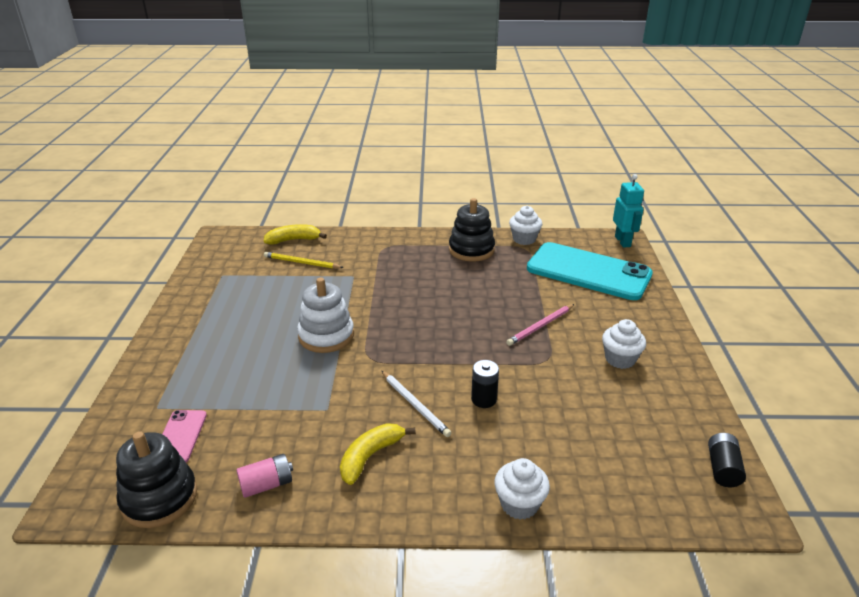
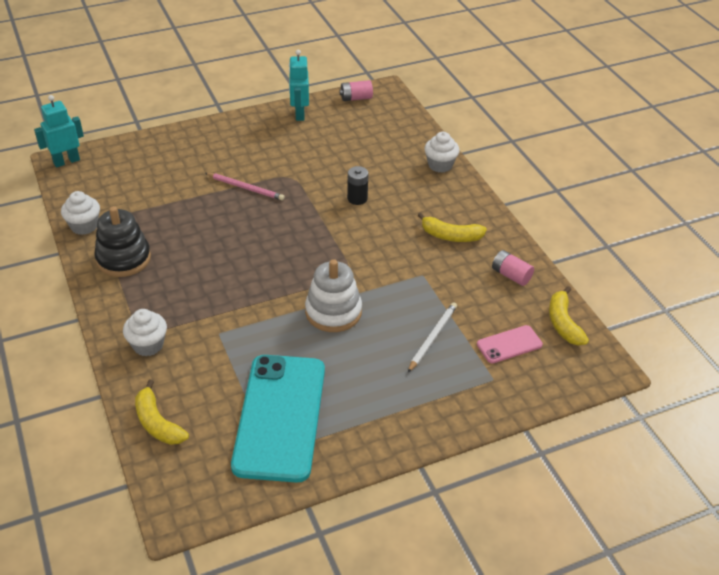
camera: 115 degrees left, 10 degrees up
(159, 498) = (563, 323): black stacking toy -> yellow banana
(301, 263) = (210, 389): yellow pencil -> none
(415, 405) = (386, 230): white pencil -> white pencil (432, 337)
(588, 272) = (138, 175): turquoise phone -> turquoise phone (280, 417)
(620, 359) = (268, 144): white cupcake -> white cupcake (148, 345)
(684, 400) = (299, 114): none -> turquoise robot
(722, 468) = (356, 98): black battery -> pink battery

